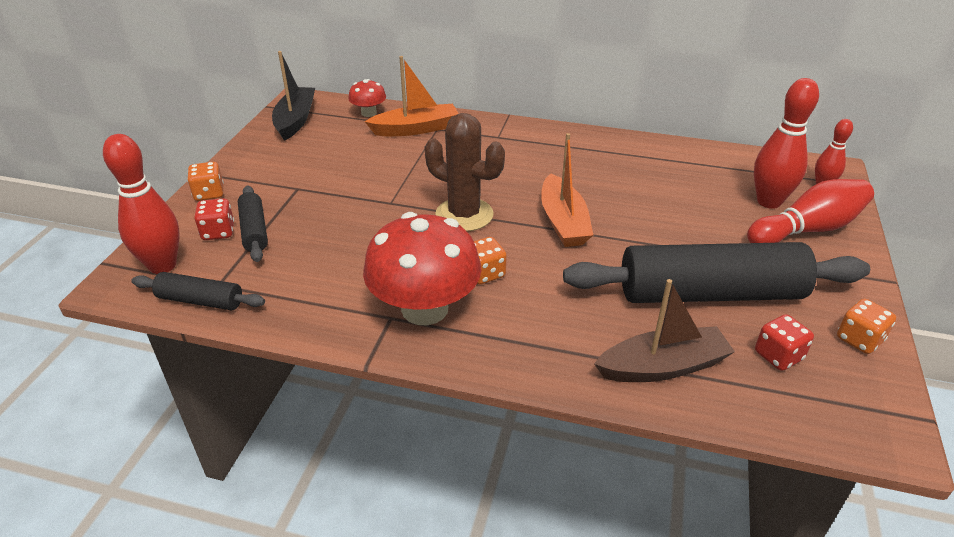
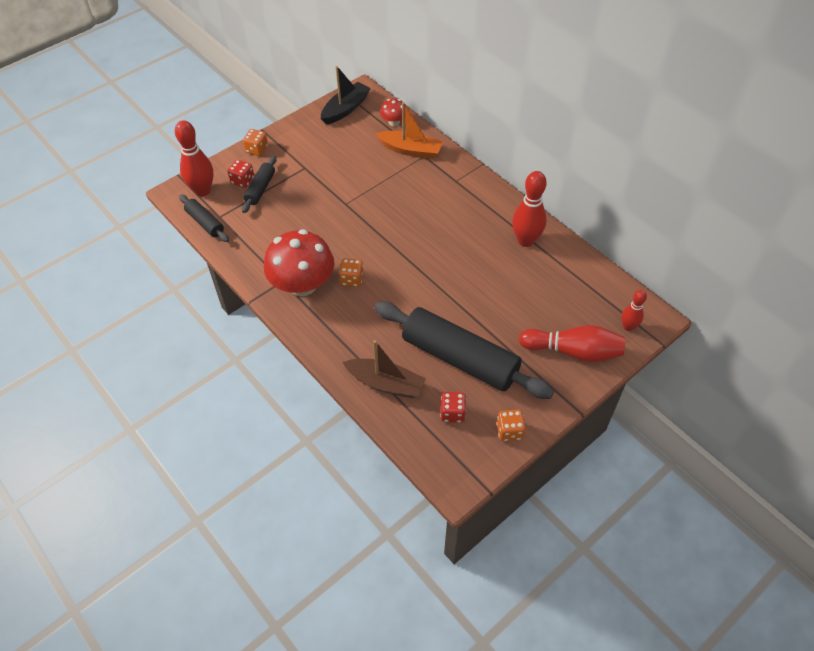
camera: 35 degrees right, 15 degrees up
(464, 215) = (378, 233): brown cactus -> none
(563, 222) = (428, 267): orange boat -> none
(769, 202) = (574, 319): red bowling pin -> red bowling pin (525, 240)

